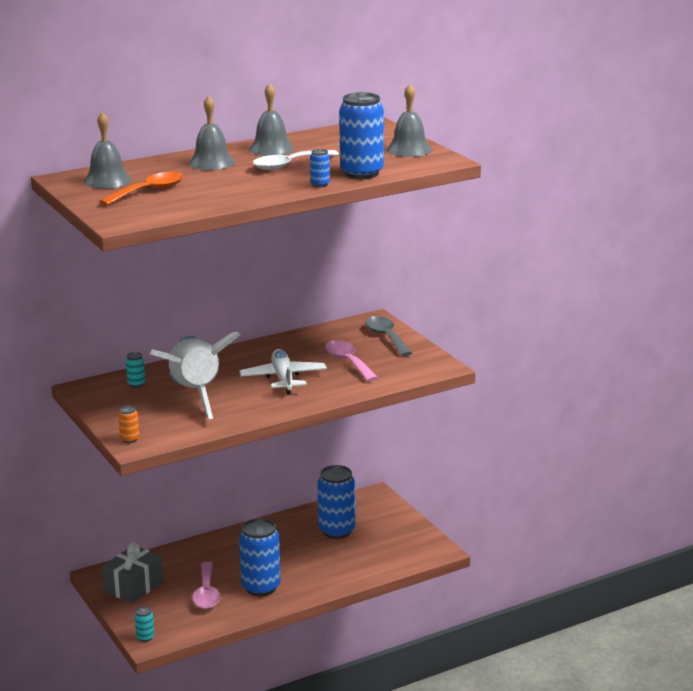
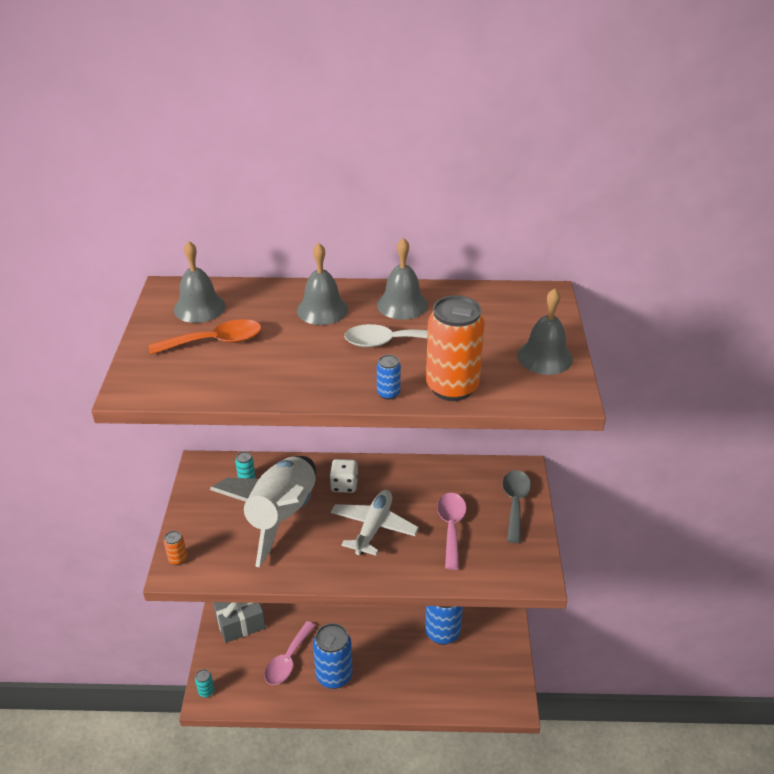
camera: 30 degrees right, 15 degrees up
(230, 364) = (344, 485): none -> white dice
(361, 173) = (452, 387): blue can -> orange can

